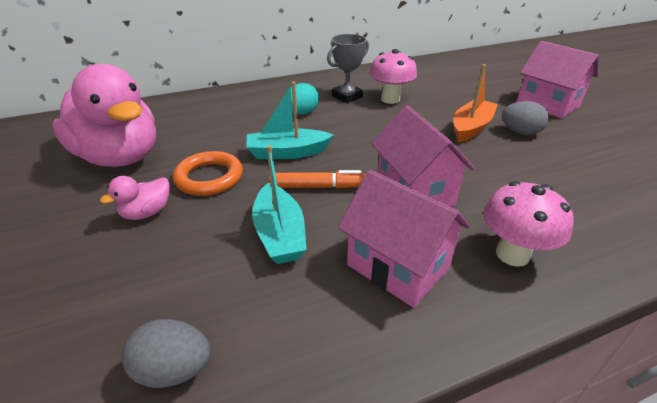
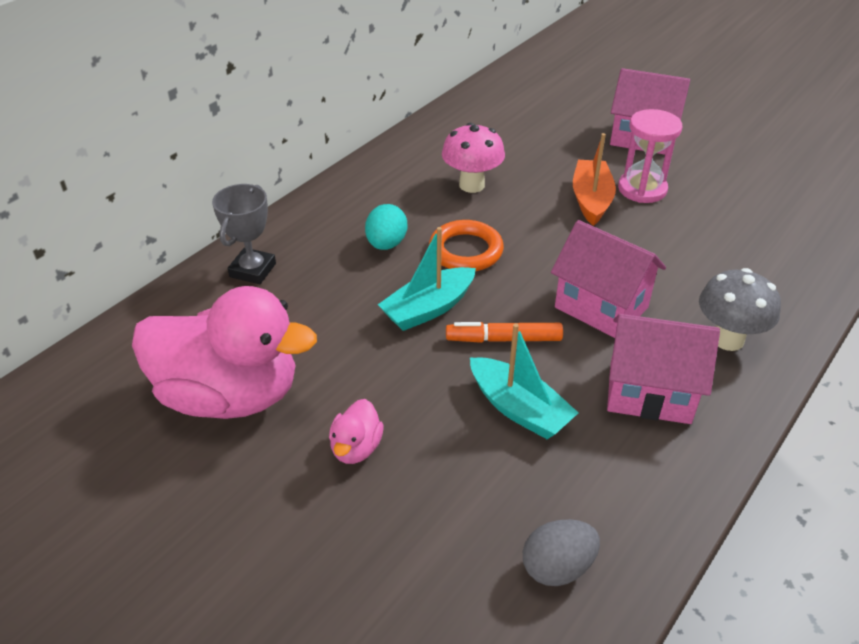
camera: 30 degrees left, 5 degrees up
(209, 178) = (375, 377): orange ring -> orange ring (465, 251)
(318, 186) = (504, 339): orange marker -> orange marker turned 150 degrees counterclockwise
(347, 96) = (416, 197): grey trophy -> grey trophy (252, 270)
(512, 254) = (727, 339): pink mushroom -> grey mushroom
(520, 132) = (642, 189): grey egg -> pink hourglass

